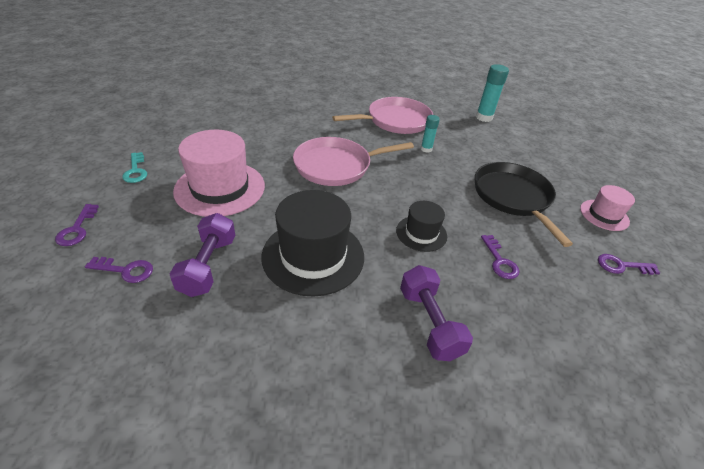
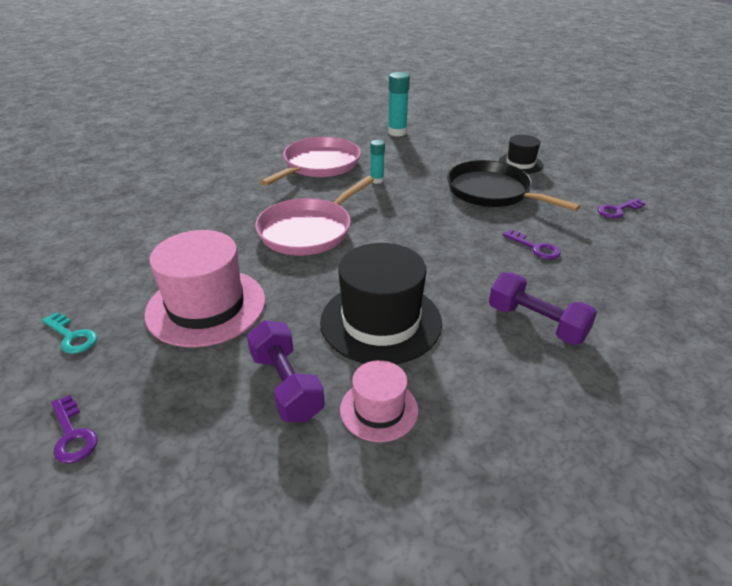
camera: 30 degrees left, 5 degrees down
(126, 270) = (196, 441): purple key -> none
(421, 233) = (452, 255): black hat -> black hat (520, 164)
(604, 215) = (569, 177): pink hat -> pink hat (379, 409)

